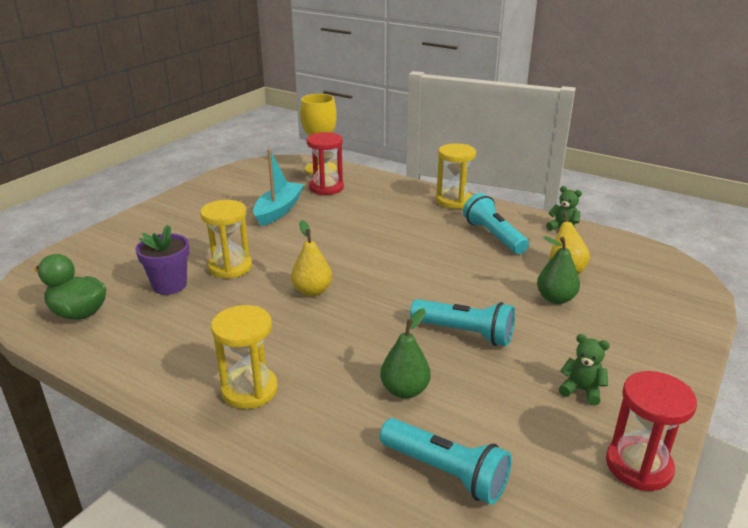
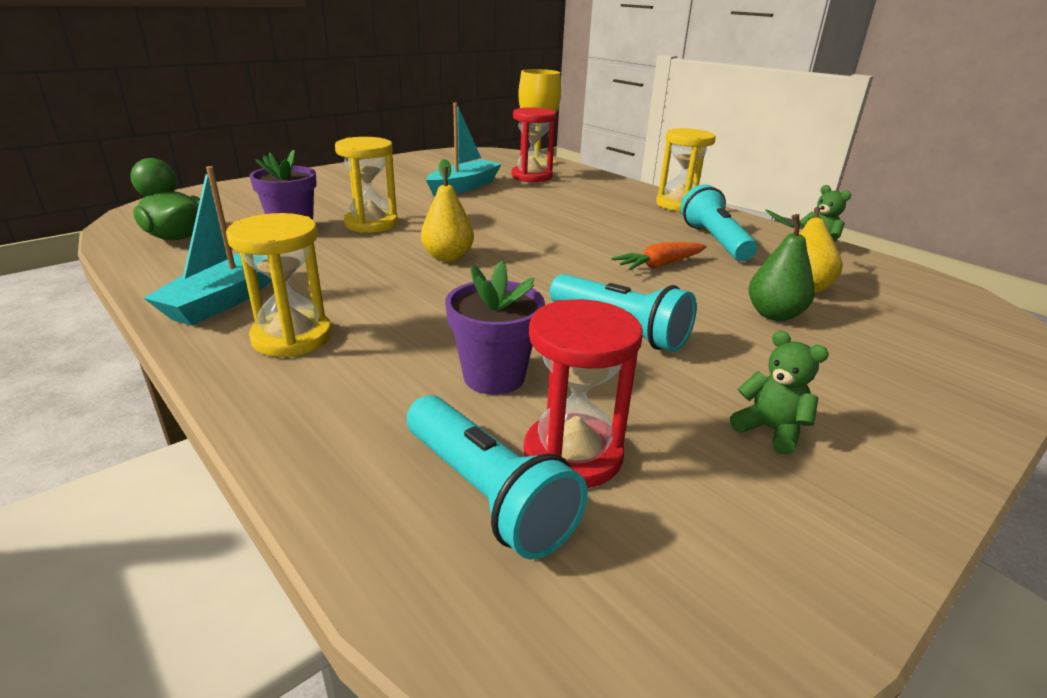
camera: 15 degrees right, 0 degrees up
(173, 367) = (226, 299): none -> turquoise boat
(405, 390) = (494, 377): green pear -> purple flower pot
(465, 268) = (659, 265): none -> orange carrot
(638, 466) = (835, 565): red hourglass -> red hourglass (572, 454)

